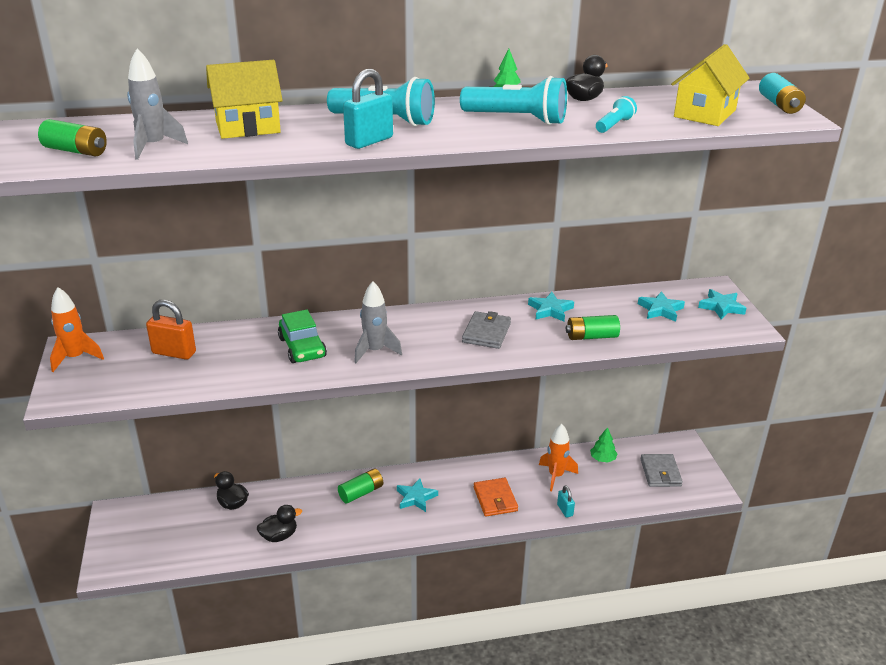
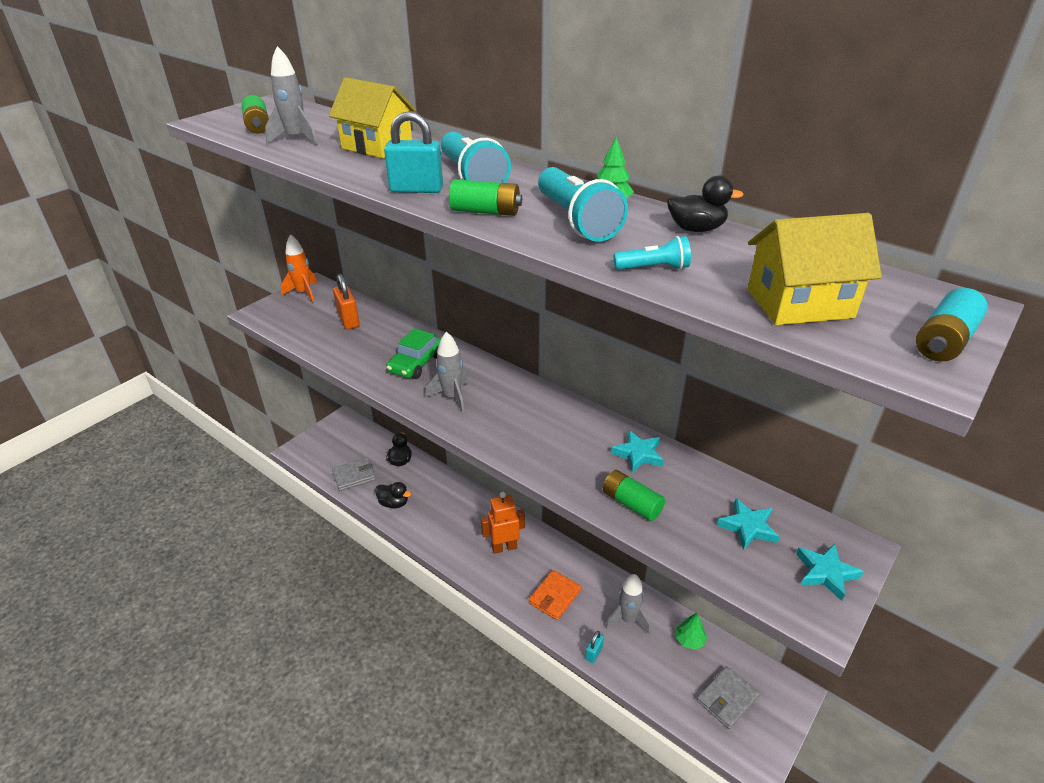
camera: 50 degrees right, 5 degrees up
(361, 492) = (476, 514): green battery -> green battery (486, 211)
(416, 497) = (504, 547): turquoise star -> orange robot
(486, 333) = (551, 437): grey wallet -> grey wallet (354, 476)
(556, 476) = (627, 619): orange rocket -> grey rocket

